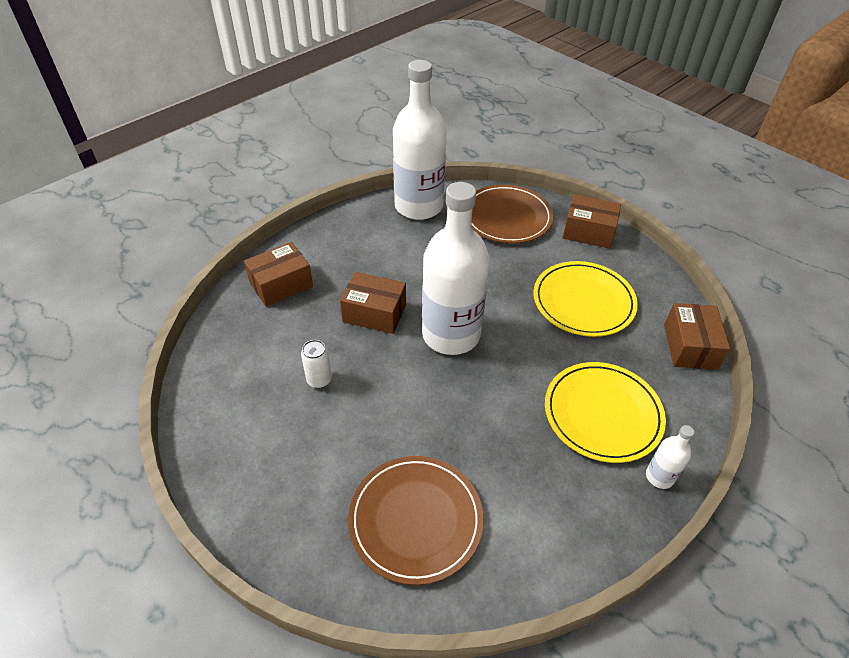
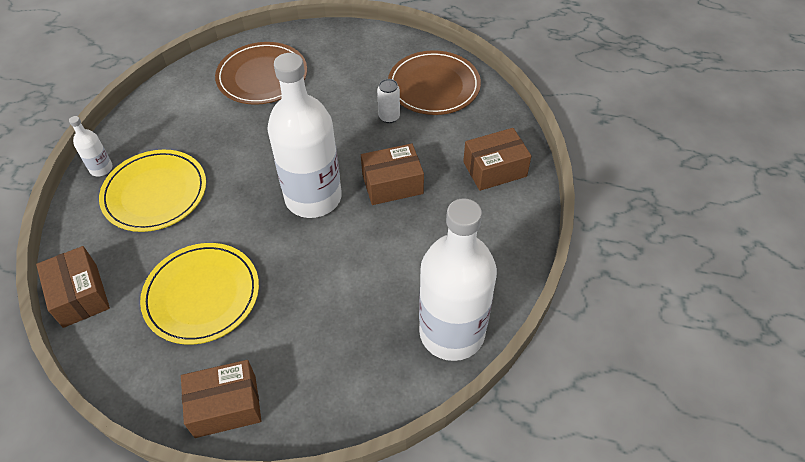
camera: 150 degrees right, 5 degrees up
(281, 284) = (494, 169): brown box -> brown box turned 45 degrees clockwise
(507, 217) = (338, 374): brown plate -> brown plate (434, 86)

